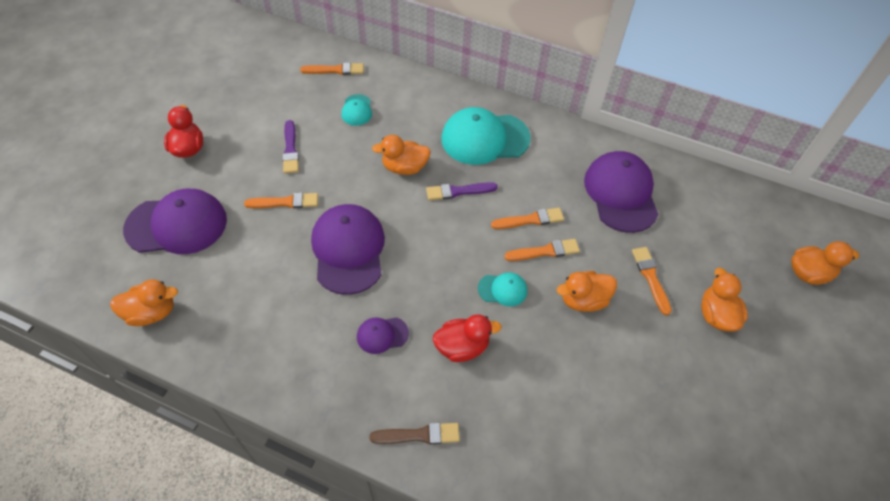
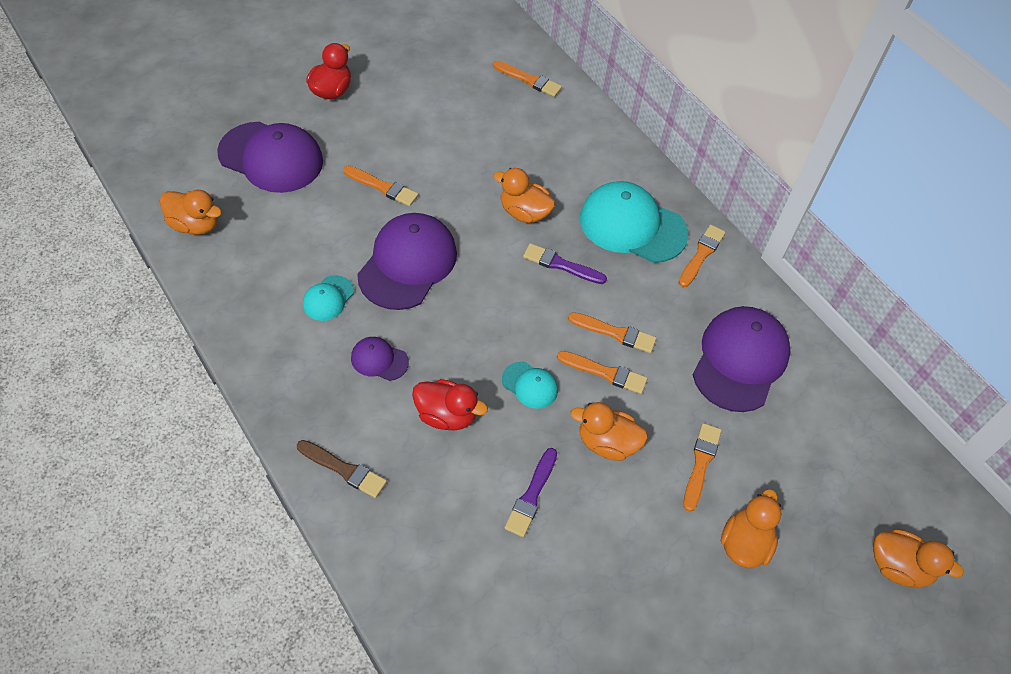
camera: 30 degrees right, 0 degrees up
(290, 150) = (425, 139): purple brush -> purple brush (531, 495)
(357, 110) = (519, 131): turquoise cap -> turquoise cap (328, 298)
(543, 135) = (701, 254): none -> orange brush

